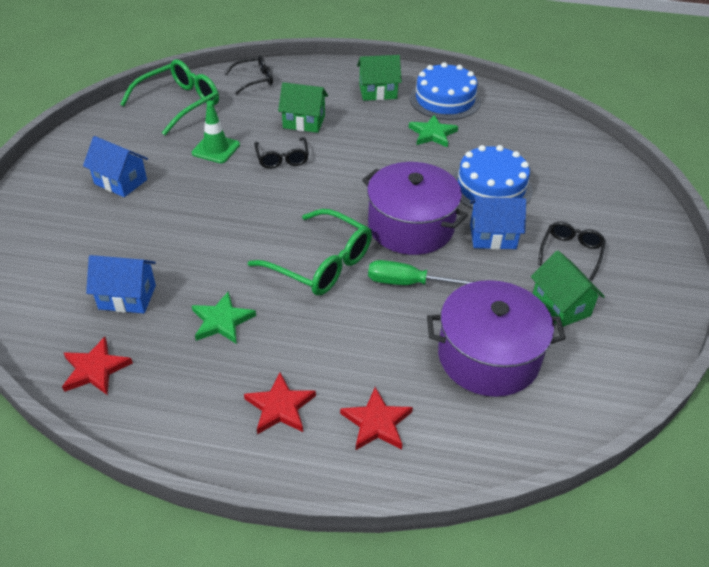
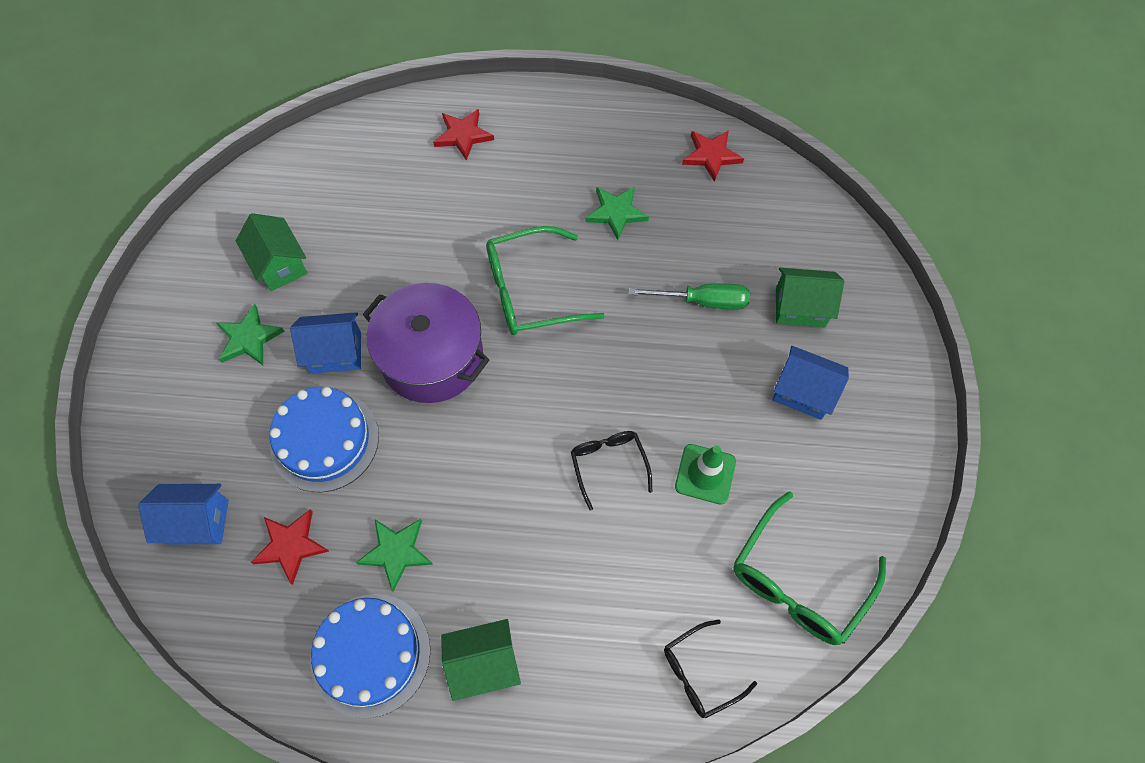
camera: 175 degrees right, 20 degrees up
(127, 297) = (717, 229): blue house -> blue house (198, 522)
(280, 407) = (544, 140): red star -> red star (291, 545)
(304, 122) = (594, 557): green house -> green house (800, 308)
(321, 263) = (531, 291): green glasses -> green glasses turned 45 degrees counterclockwise
(408, 283) = (435, 276): green screwdriver -> green screwdriver (702, 301)
(488, 356) = (362, 202): purple pot -> none
(571, 252) = (249, 338): black glasses -> green star

